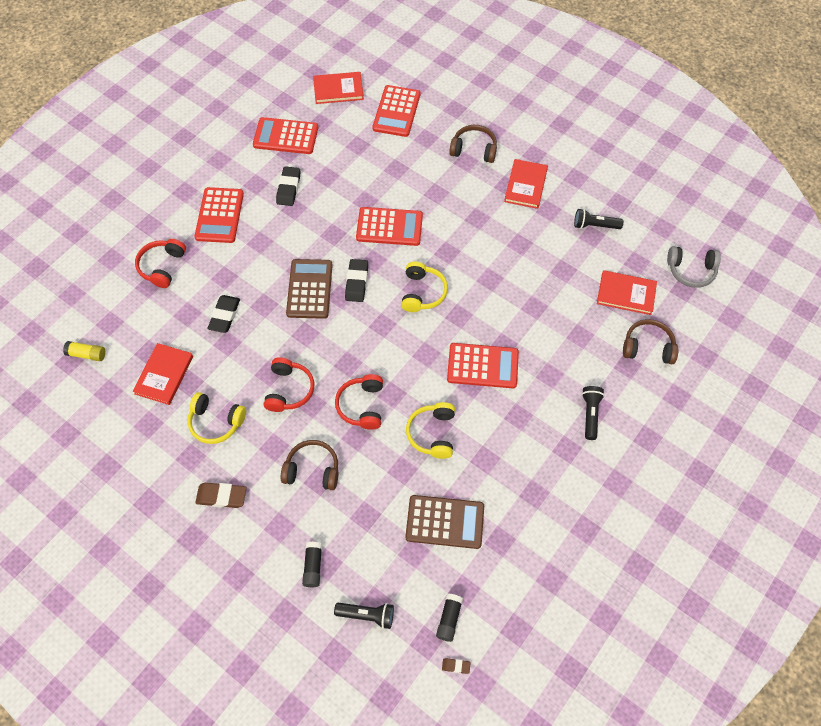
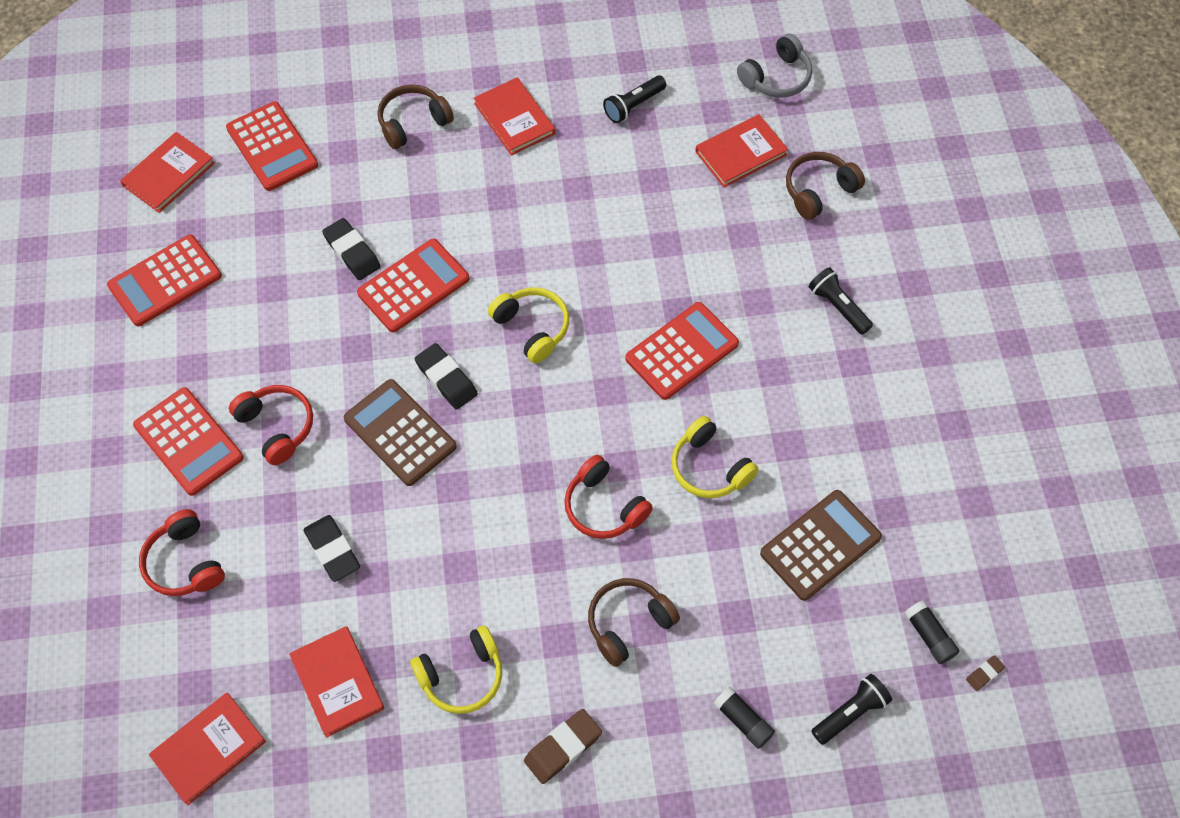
camera: 45 degrees left, 0 degrees up
(87, 354) = (209, 749): yellow glue stick -> red book
(288, 188) = (240, 339): black eraser -> black eraser (352, 252)
(289, 390) = (504, 563): red headphones -> red headphones (277, 427)

